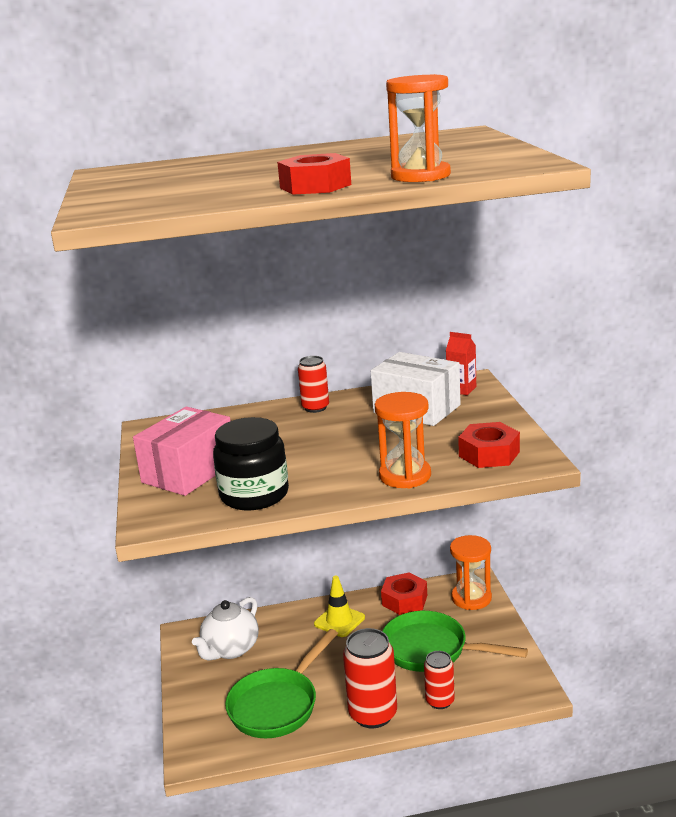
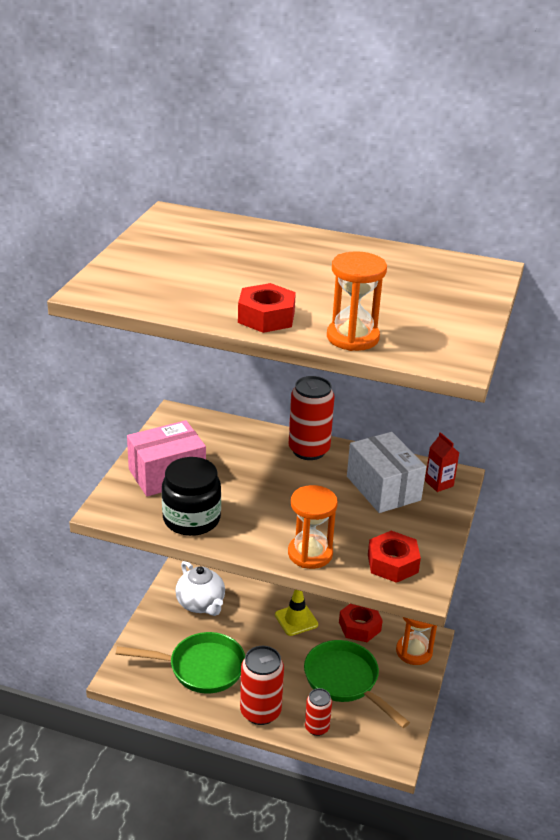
camera: 25 degrees right, 10 degrees up
(230, 649) = (201, 604): white teapot -> white teapot turned 90 degrees counterclockwise
(277, 705) = (200, 668): green pan -> green pan turned 150 degrees counterclockwise
(315, 408) = (309, 450): red can -> red can, size x1.67

